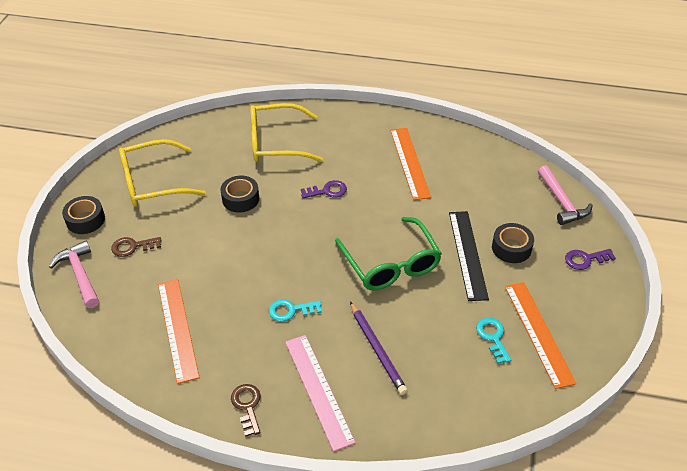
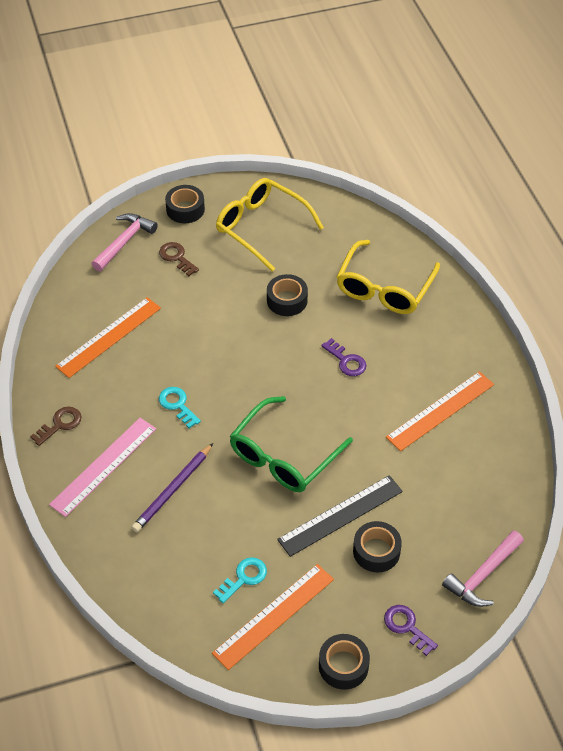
camera: 60 degrees right, 5 degrees up
(276, 143) = (384, 288): yellow glasses -> yellow glasses turned 120 degrees counterclockwise
(603, 309) = (343, 665): none -> black tape

